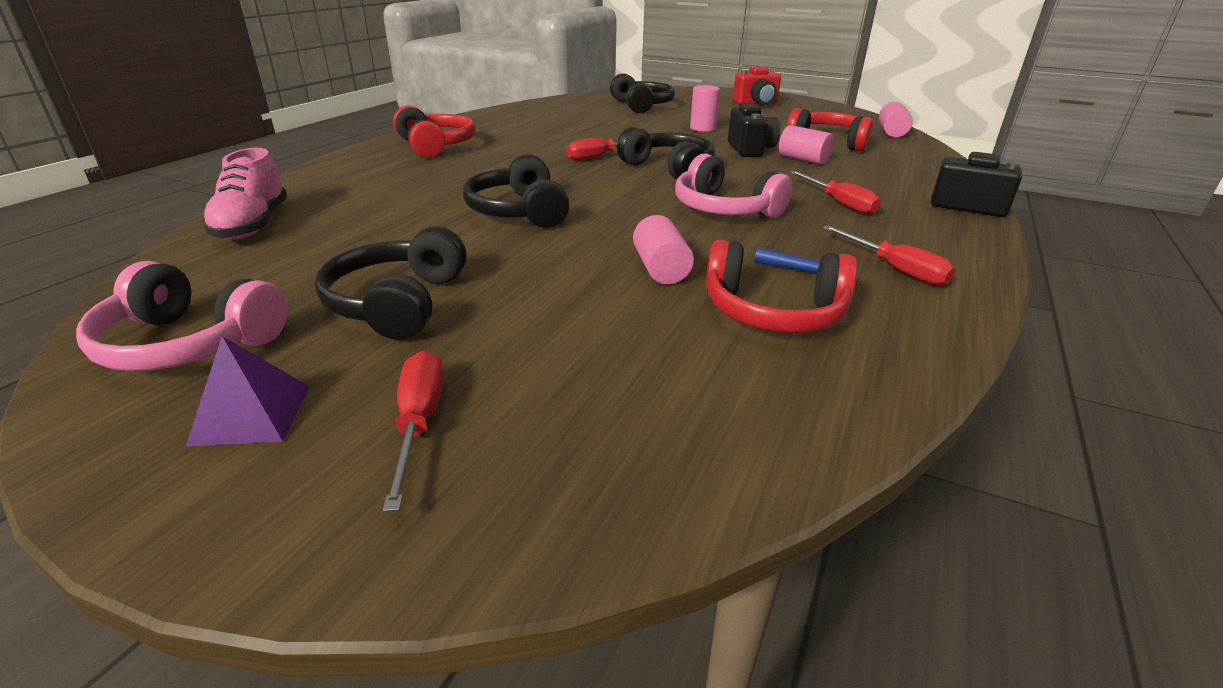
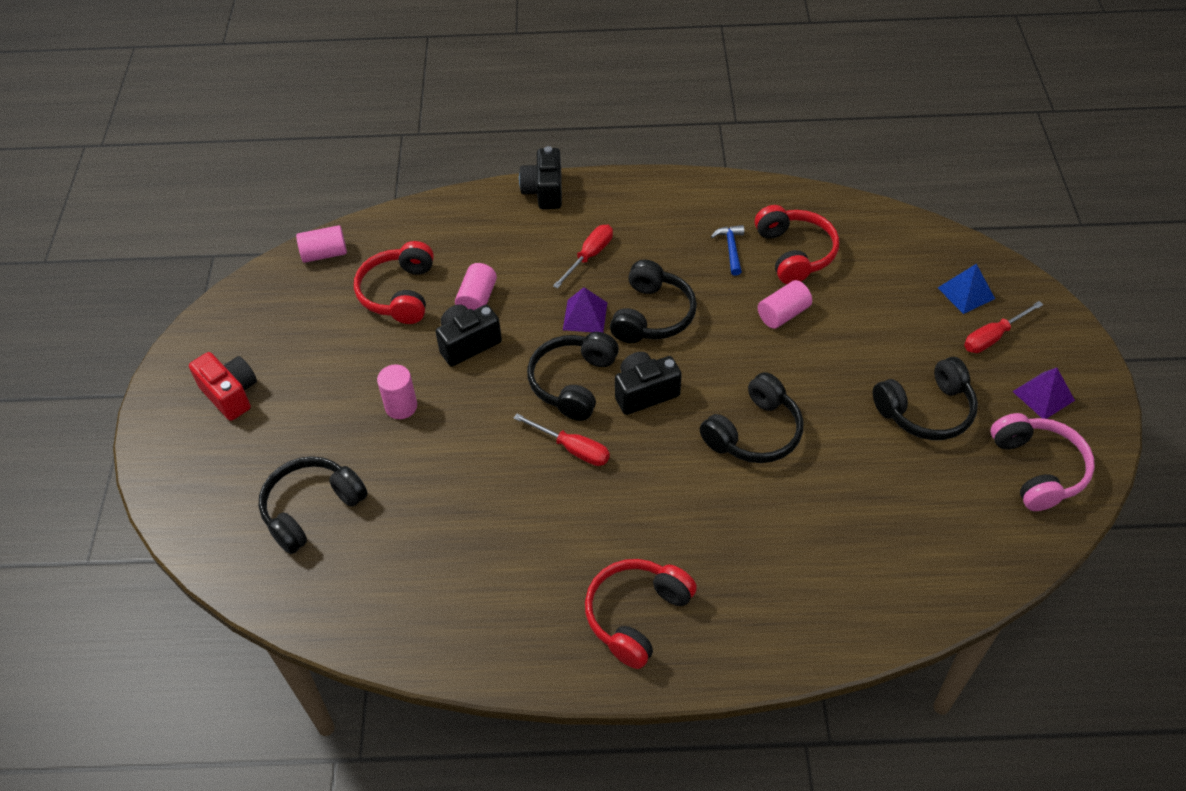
camera: 115 degrees left, 20 degrees up
(253, 225) = (918, 585): pink shoe -> none
(543, 444) = (966, 293): none -> blue pyramid
(626, 186) = (644, 392): none -> black camera
(724, 209) = (652, 315): pink headphones -> black headphones
(749, 186) = (585, 316): none -> purple pyramid
(895, 269) = (695, 215): red screwdriver -> none

